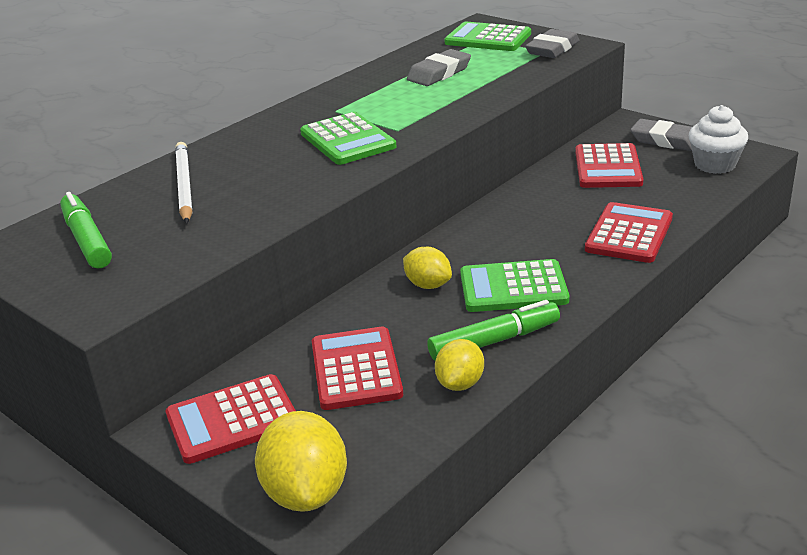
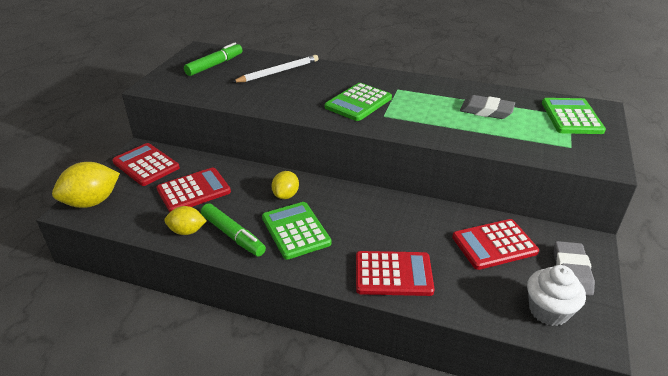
camera: 65 degrees right, 5 degrees up
(552, 49) = (580, 149): grey eraser -> none

